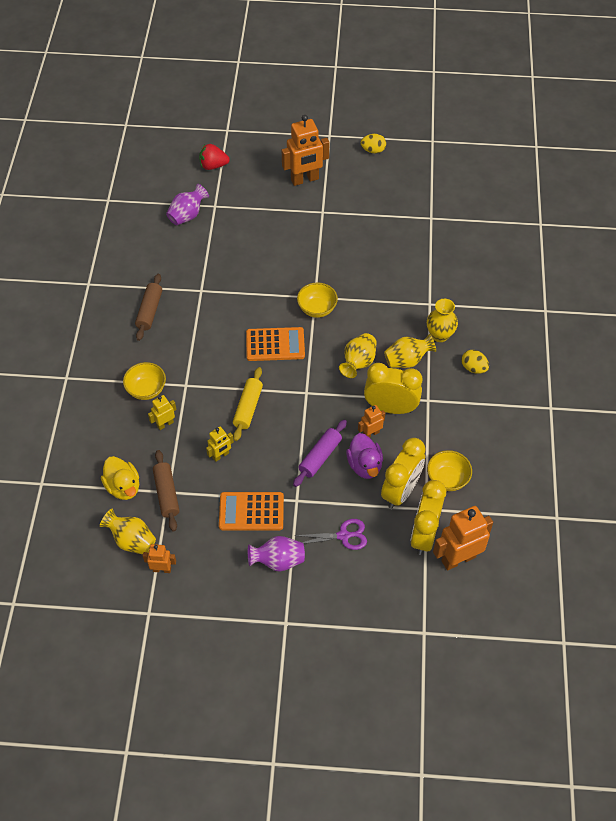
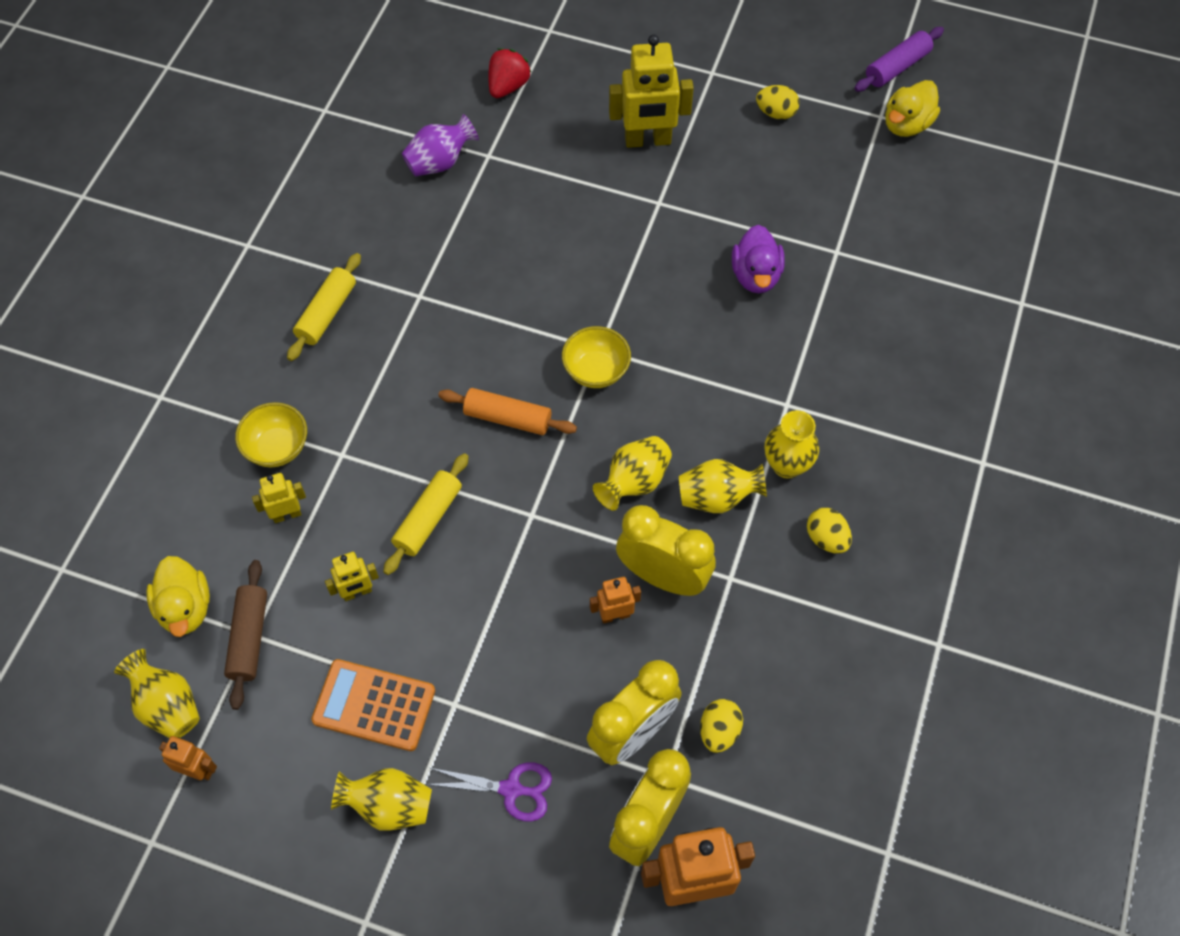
camera: 15 degrees right, 5 degrees up
(149, 311) = (327, 313): brown rolling pin -> yellow rolling pin
(213, 166) = (508, 86): red strawberry -> red strawberry turned 105 degrees clockwise
(275, 345) = (508, 418): orange calculator -> orange rolling pin
(278, 561) = (389, 806): purple vase -> yellow vase
(305, 179) = (648, 140): orange robot -> yellow robot
(320, 457) = (518, 636): purple rolling pin -> purple rolling pin (897, 67)
(364, 465) = (587, 670): purple duck -> purple duck (756, 276)
(447, 479) = (719, 731): yellow bowl -> yellow egg
(448, 142) = (906, 125): none -> yellow duck

